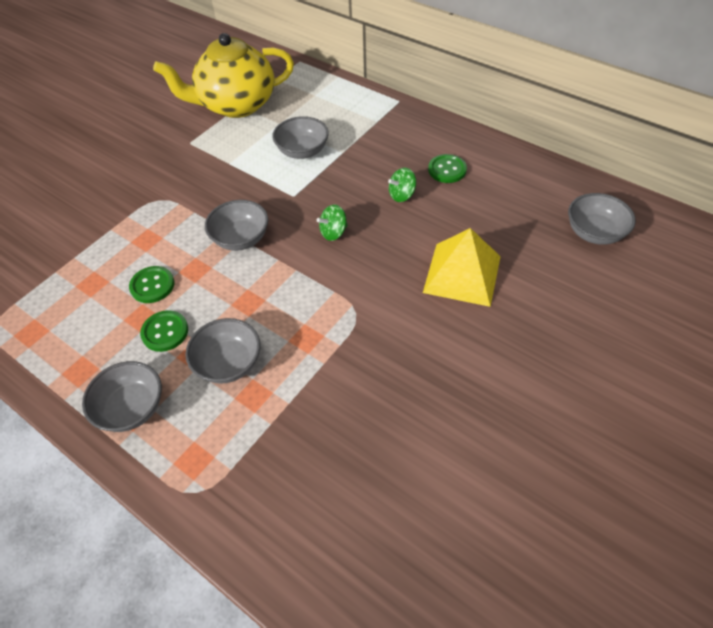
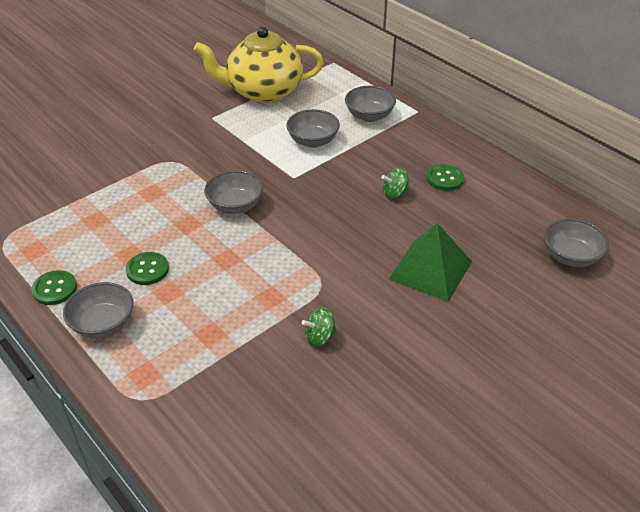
camera: 10 degrees right, 10 degrees down
(152, 285) = (146, 230): green button -> green button (55, 289)
(228, 363) = (196, 305): grey bowl -> grey bowl (369, 116)
(333, 232) = (321, 215): green spinning top -> green spinning top (319, 337)
(462, 274) = (430, 270): yellow pyramid -> green pyramid

